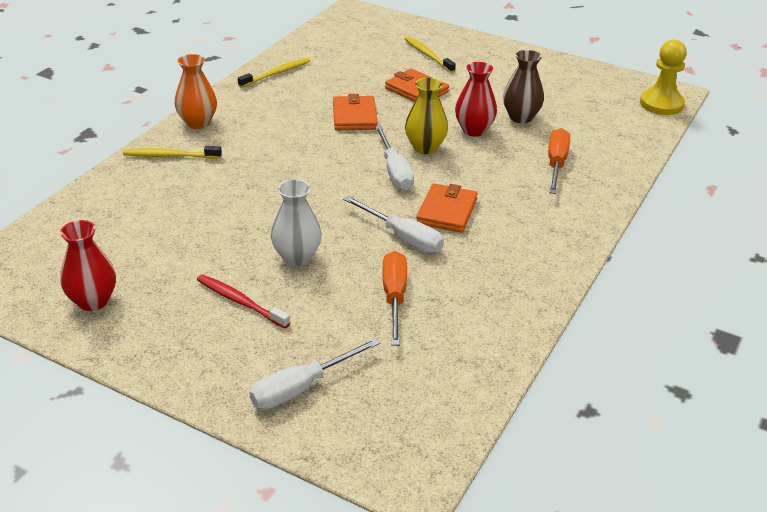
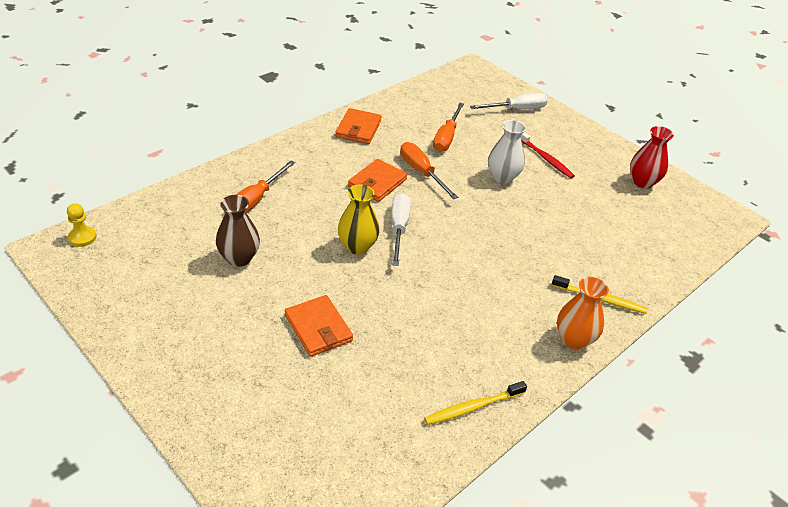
camera: 165 degrees left, 5 degrees up
(354, 116) = (406, 305): orange wallet -> orange wallet (358, 129)
(403, 237) = (421, 172): white screwdriver -> orange screwdriver
(428, 55) = (263, 393): yellow toothbrush -> none
(474, 130) = (298, 254): red vase -> none
(661, 104) = (82, 237): yellow pawn -> yellow pawn, size x0.57

